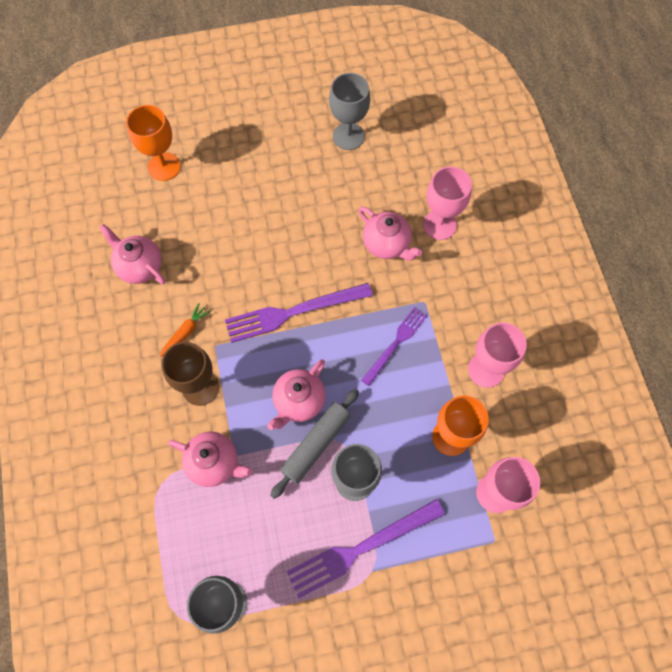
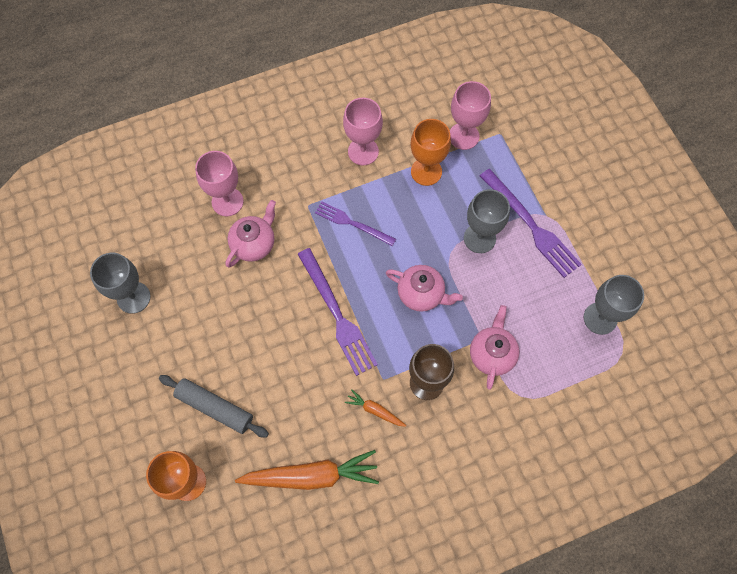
camera: 100 degrees left, 0 degrees up
(140, 266) = (312, 475): pink teapot -> orange carrot
(316, 444) = (456, 273): grey rolling pin -> grey rolling pin (215, 408)

